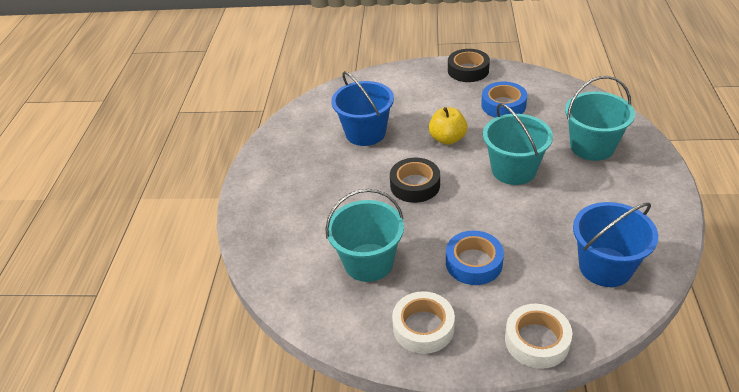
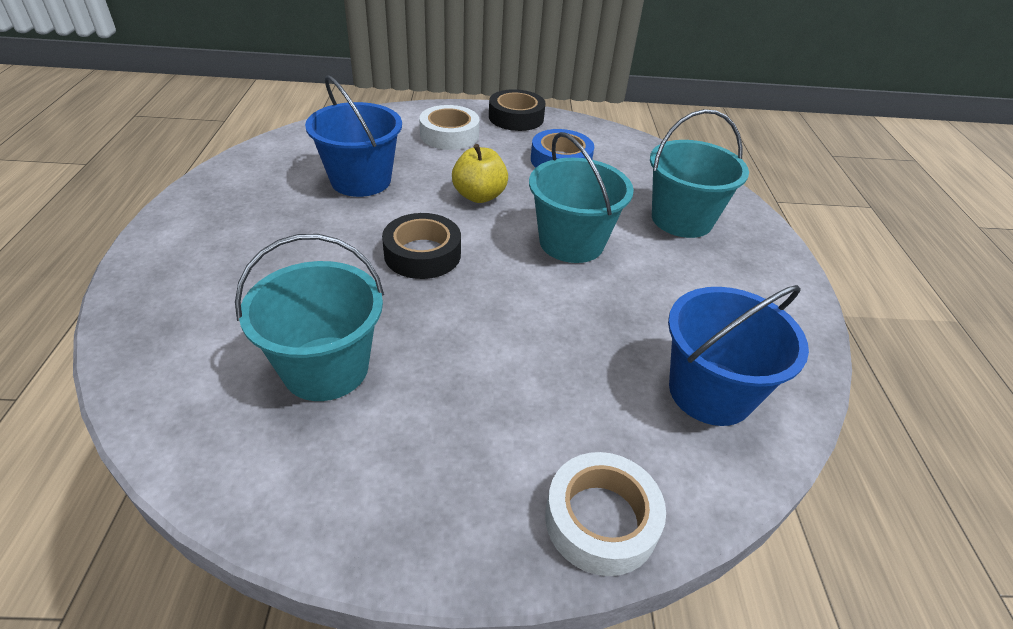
camera: 10 degrees left, 0 degrees up
(423, 327) = (401, 488): white tape -> white tape (449, 135)
(474, 263) = (501, 376): blue tape -> none

